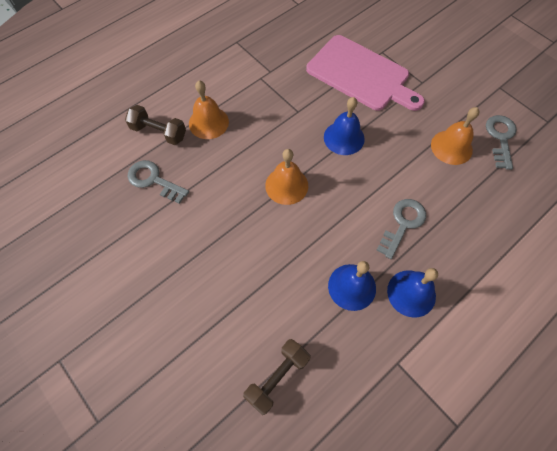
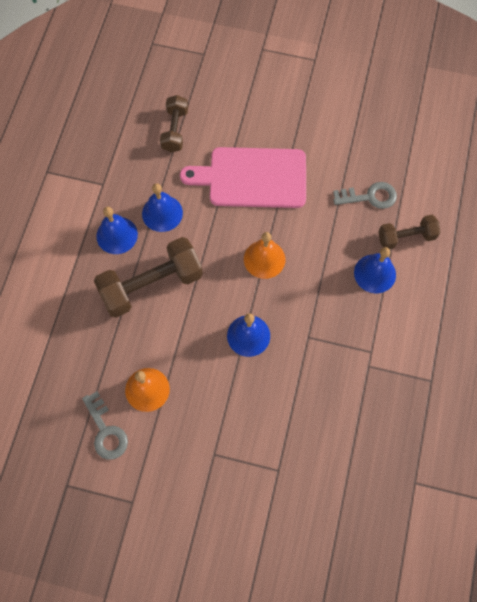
camera: 145 degrees right, 5 degrees up
(208, 122) = (375, 273): orange bell -> blue bell
(361, 75) = (280, 422): pink cutting board -> pink cutting board (252, 177)
(402, 224) = (151, 285): grey key -> brown dumbbell

